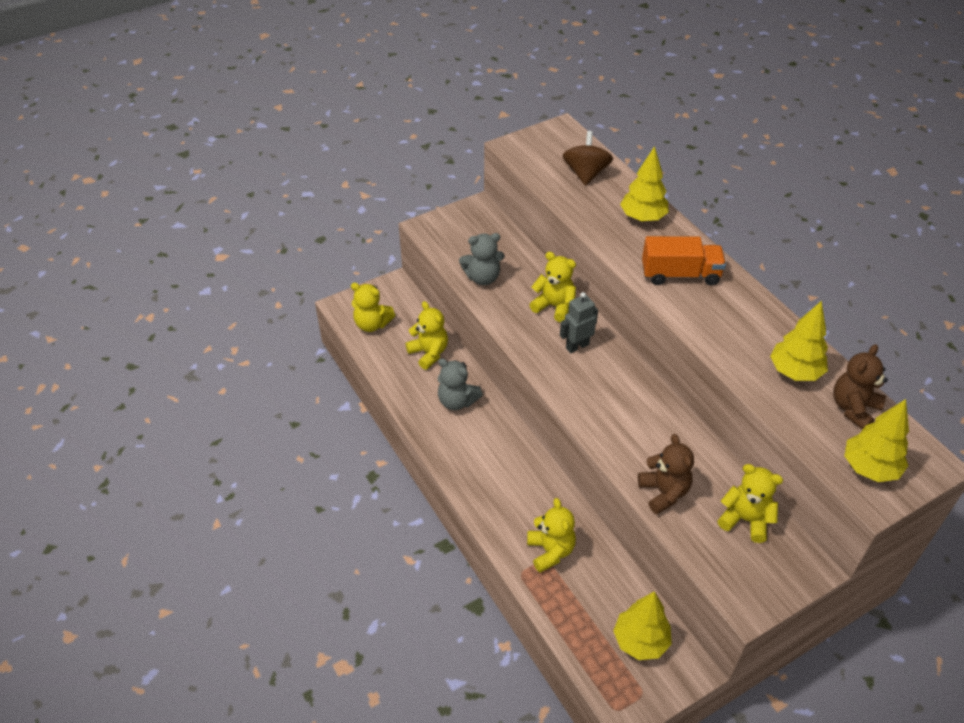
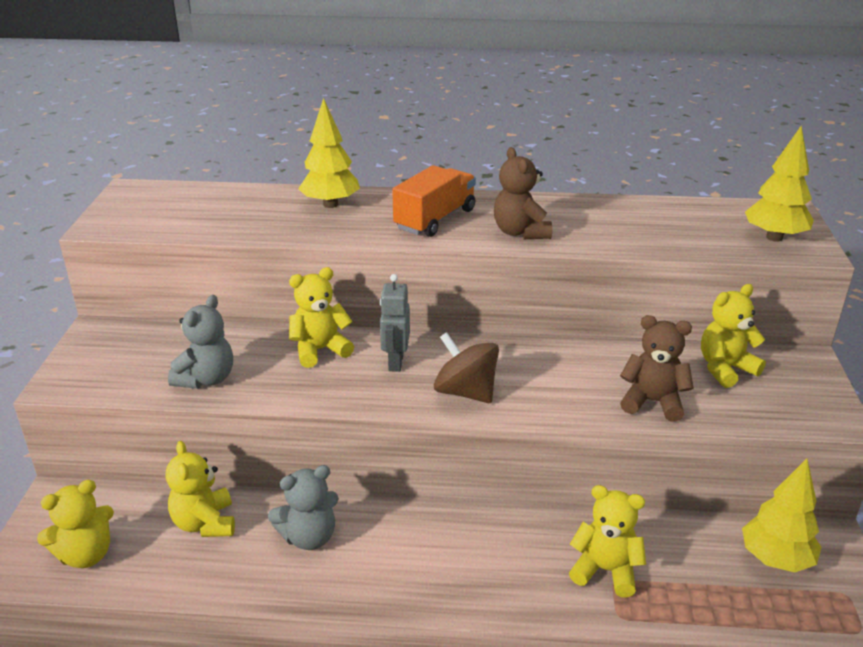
camera: 55 degrees left, 15 degrees down
(429, 353) = (205, 523): yellow teddy bear -> yellow teddy bear turned 105 degrees counterclockwise
(586, 174) = (219, 205): brown spinning top -> brown spinning top (465, 392)
(795, 372) = (627, 221): yellow tree -> none
(853, 408) = (697, 215): brown teddy bear -> brown teddy bear (520, 232)

